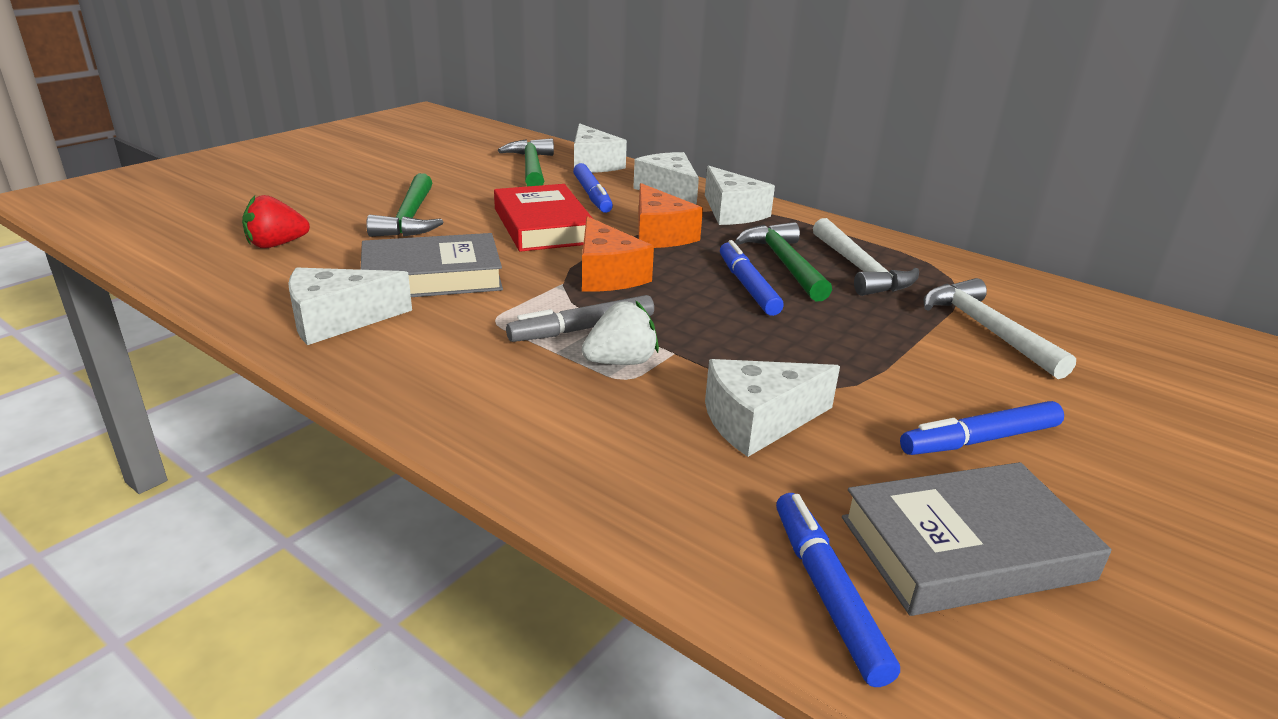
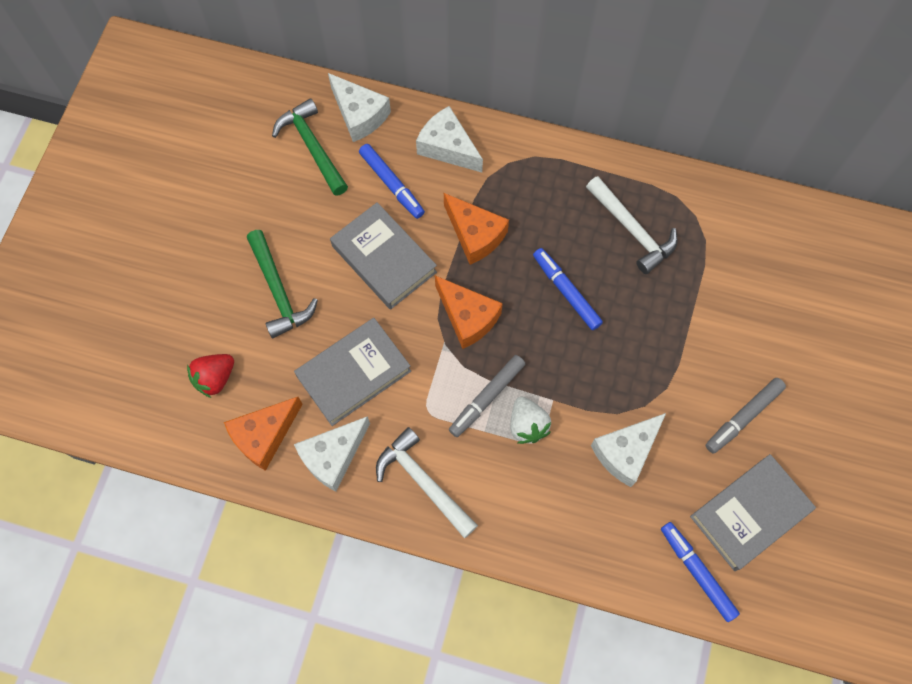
camera: 20 degrees left, 40 degrees up
(277, 288) = (264, 436): none -> orange cheese
(543, 226) = (384, 259): red book -> grey book
(621, 362) = (527, 425): white strawberry -> white strawberry turned 120 degrees clockwise
(732, 212) = (512, 168): white cheese -> none
(784, 264) = (579, 244): green hammer -> none
(980, 440) = (743, 417): blue marker -> grey marker
(987, 330) = (730, 285): white hammer -> white hammer (423, 482)

